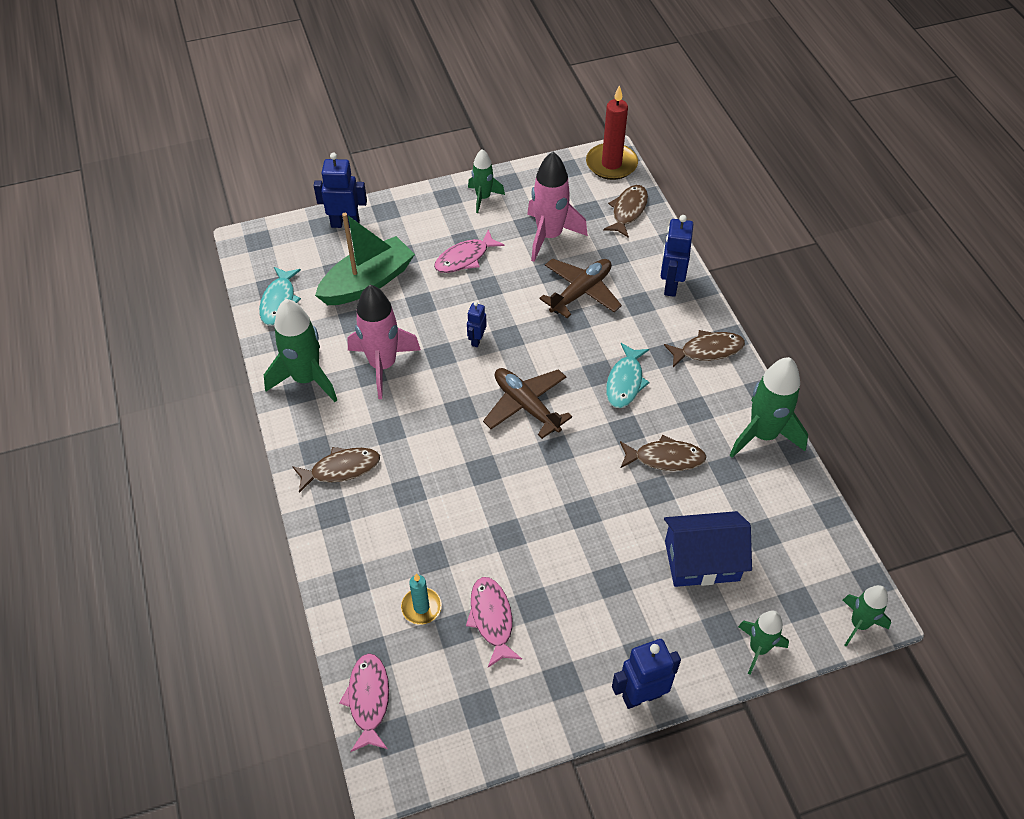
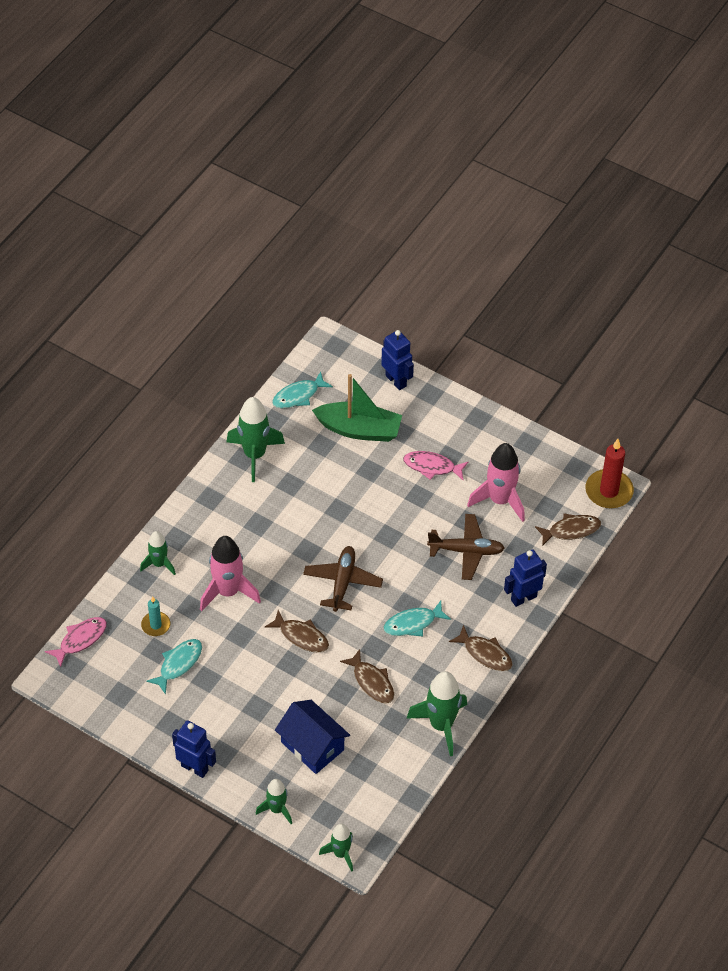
camera: 50 degrees right, 0 degrees up
(341, 469) = (208, 521): brown fish -> brown fish (301, 636)
(383, 365) = (302, 486): pink rocket -> pink rocket (228, 592)
(477, 340) = (369, 521): blue robot -> none
(483, 198) = (497, 439): green rocket -> green rocket (159, 564)
(492, 619) = (178, 664): pink fish -> turquoise fish

